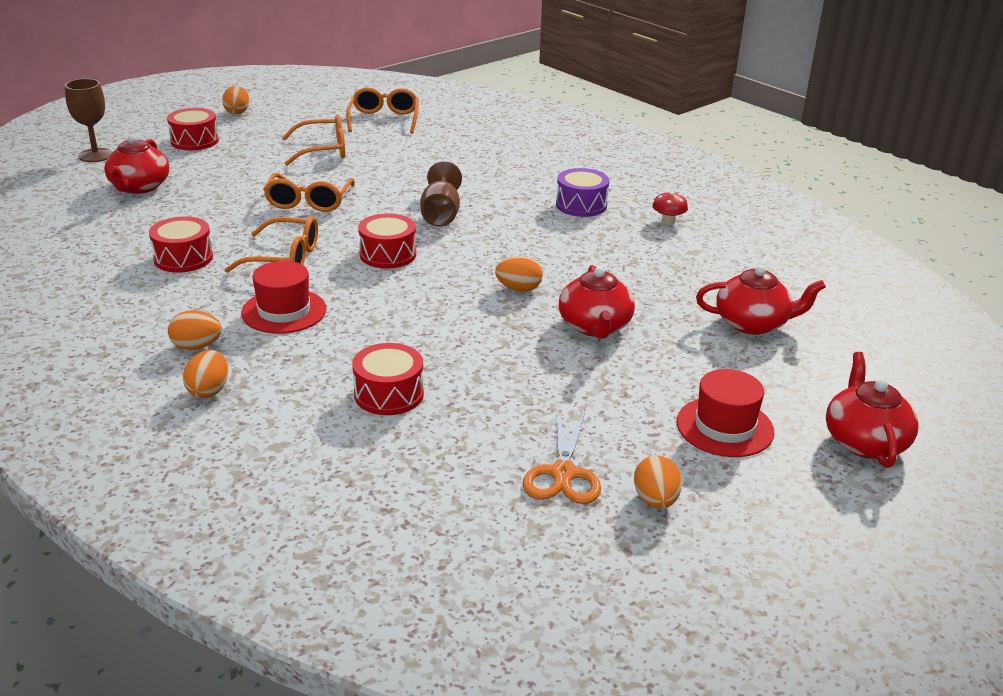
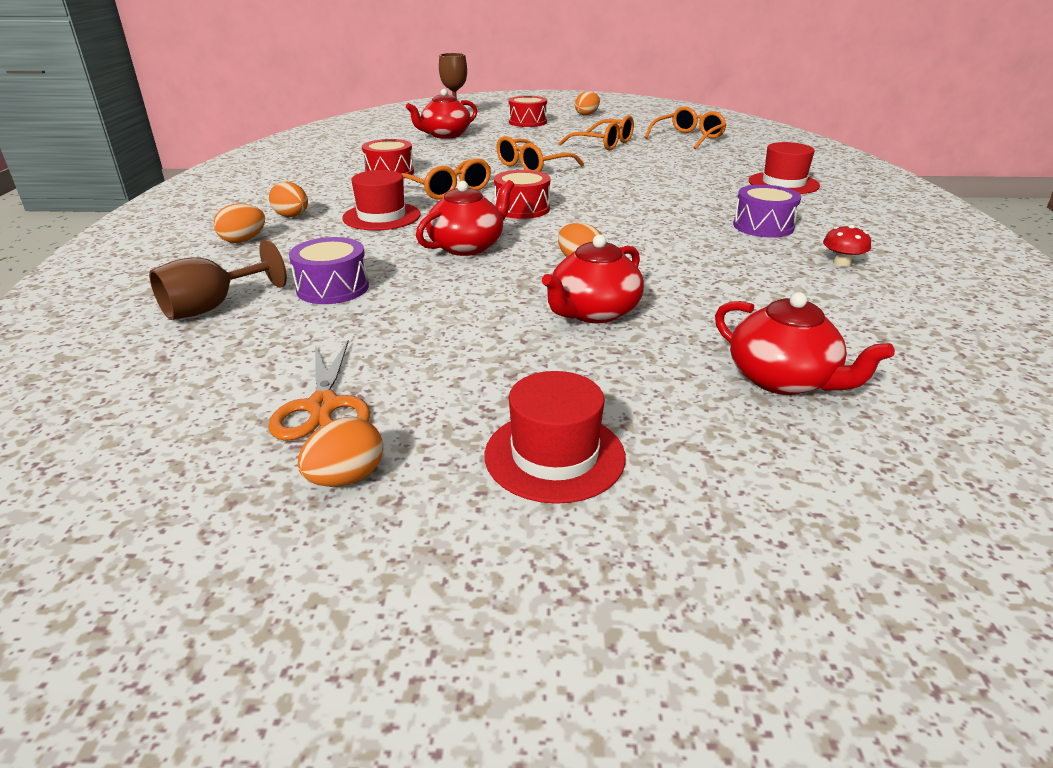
camera: 45 degrees right, 0 degrees up
(389, 394) = (332, 288): red drum -> purple drum
(440, 214) = (616, 198): brown goblet -> brown goblet (213, 307)
(533, 154) = (783, 183): none -> red hat
(563, 474) = (323, 406): orange scissors -> orange scissors turned 60 degrees counterclockwise
(864, 441) = (712, 577): red teapot -> red teapot (467, 246)

